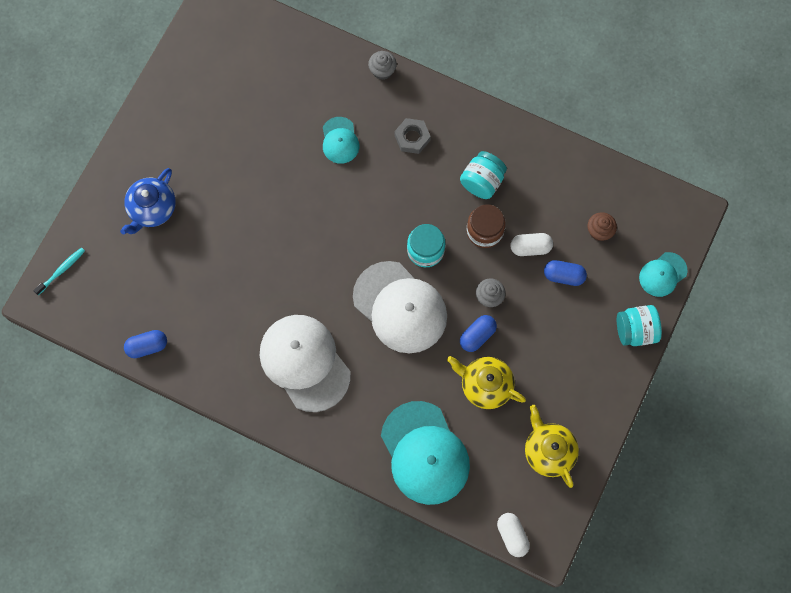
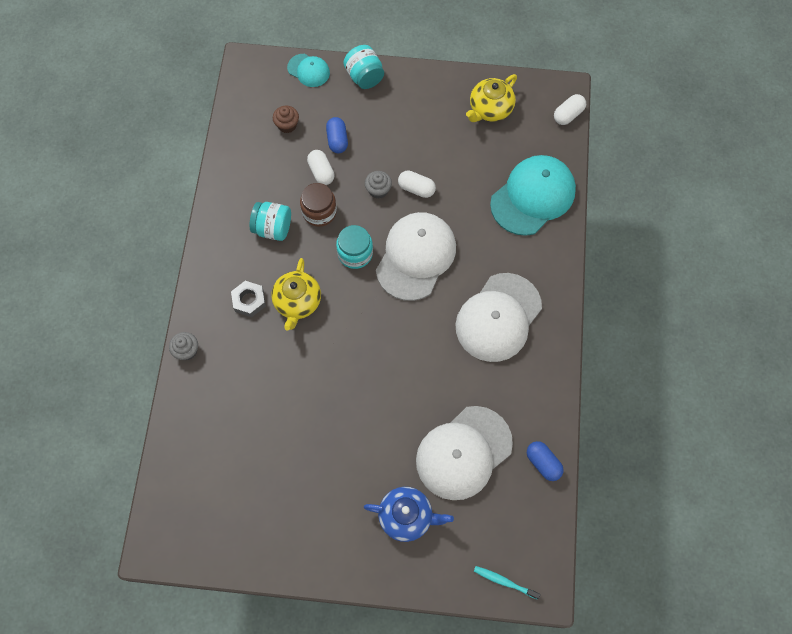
camera: 110 degrees left, 5 degrees down
(187, 279) = (463, 452): none -> white cap
(340, 140) = (273, 364): turquoise cap -> none
(477, 336) = (416, 188): blue capsule -> white capsule
(485, 385) = (456, 170): yellow teapot -> yellow teapot (297, 302)

